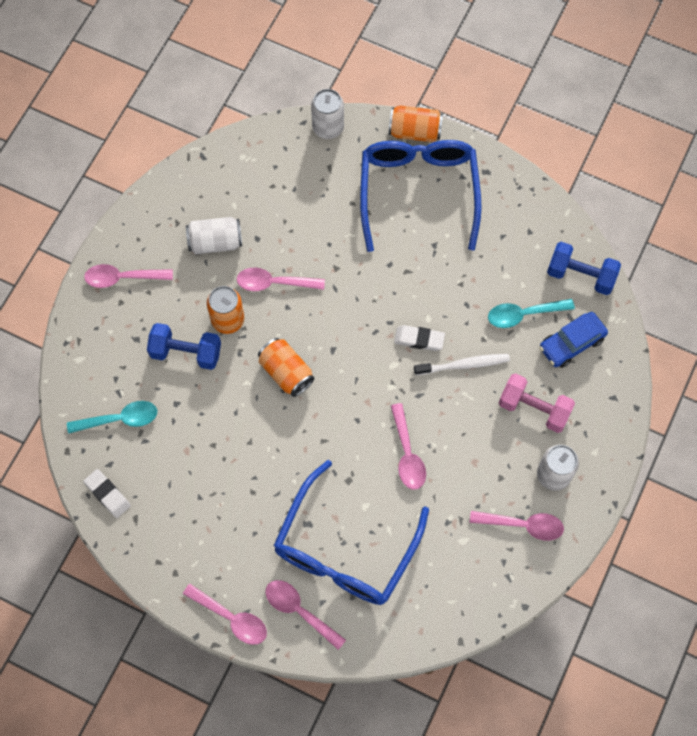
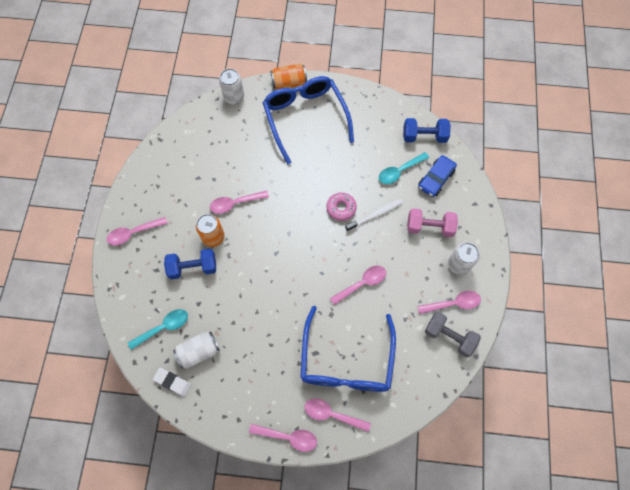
camera: 20 degrees left, 0 degrees up
(215, 242) = (187, 190): white can -> white can (199, 352)
(286, 372) = (264, 258): orange can -> none
(407, 454) = (362, 283): pink spoon -> pink spoon turned 90 degrees counterclockwise
(419, 339) = (341, 208): white eraser -> pink donut
(498, 567) = (449, 337): none -> grey dumbbell

